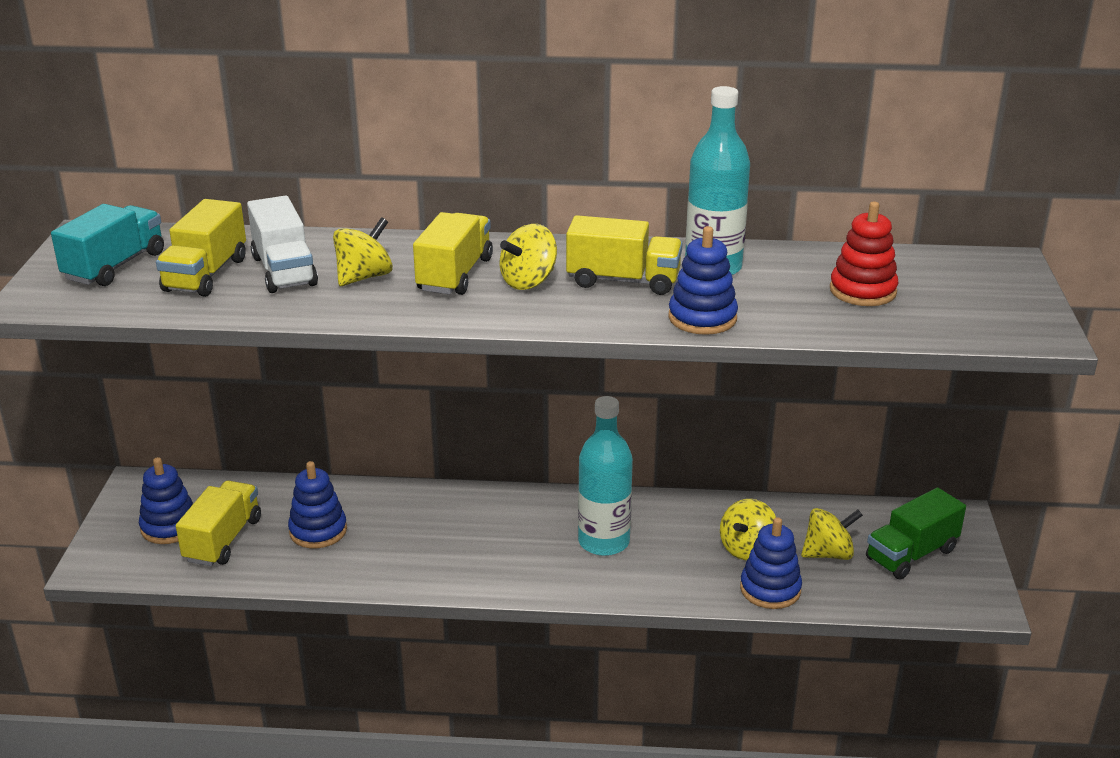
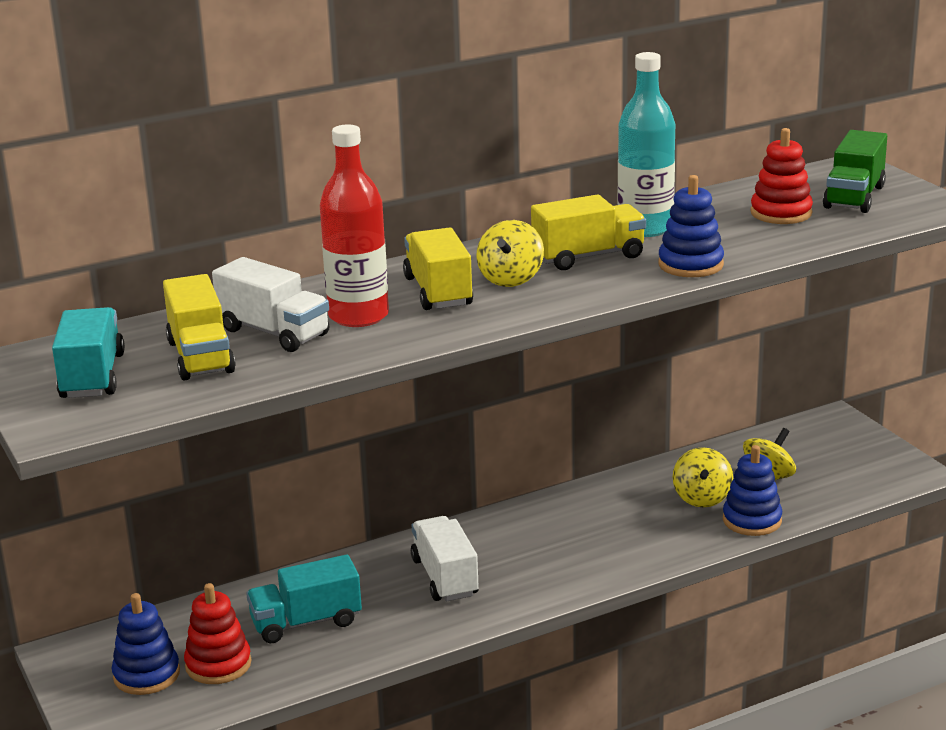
camera: 30 degrees left, 5 degrees down
(223, 540) = (218, 664): yellow truck -> red stacking toy
(318, 531) = (306, 622): blue stacking toy -> turquoise truck
(364, 277) = (358, 316): yellow spinning top -> red bottle
(458, 535) = (445, 577): none -> white truck
(603, 542) = (579, 535): turquoise bottle -> none
(911, 554) = (829, 457): green truck -> green truck (854, 197)

